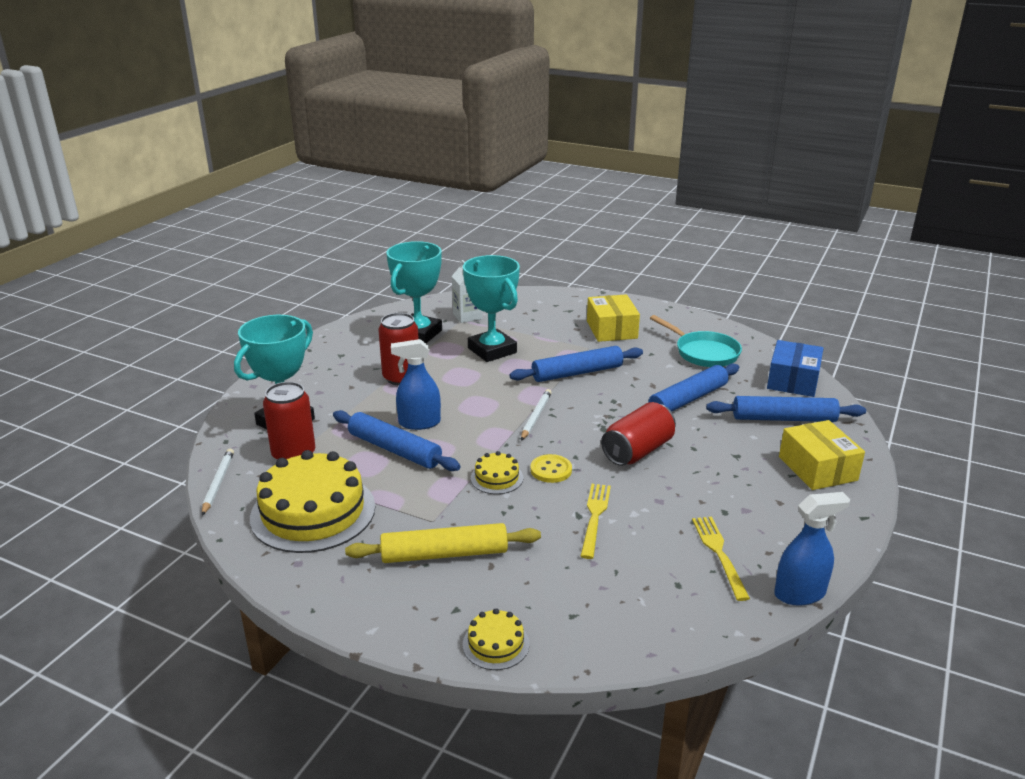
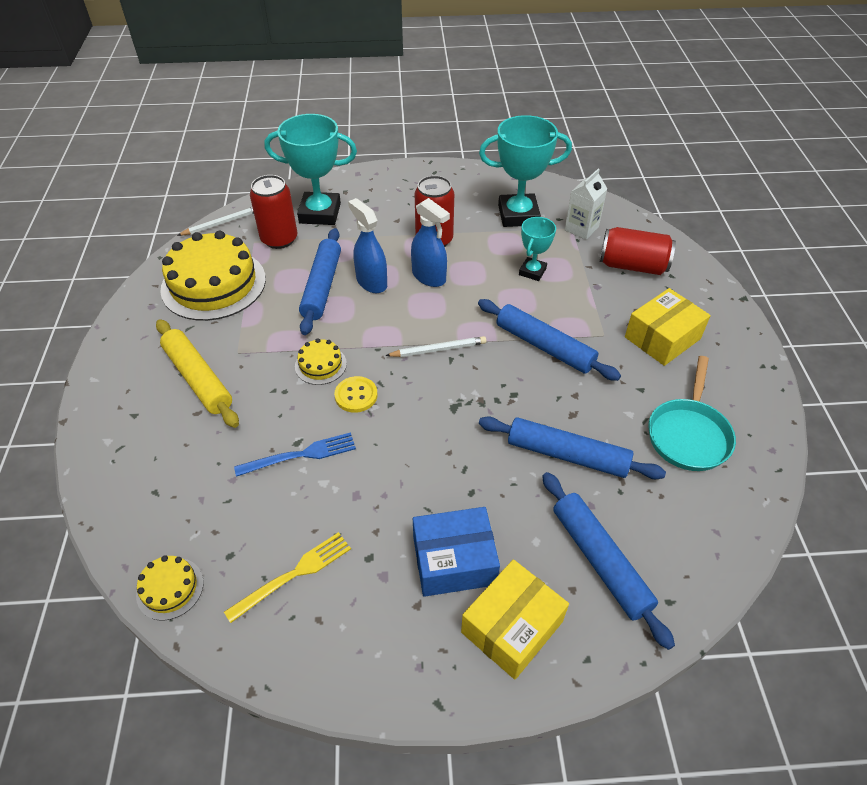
camera: 60 degrees right, 20 degrees up
(492, 350) = (532, 271): turquoise trophy -> turquoise trophy, size x0.55
(496, 644) = (102, 456): yellow cake -> yellow cake (170, 588)
(595, 517) = (301, 455): yellow fork -> blue fork
(637, 451) = (432, 447): red can -> red can (632, 266)
(793, 381) = (703, 545): blue box -> blue box (454, 561)
(800, 593) = (261, 669): blue spray bottle -> blue spray bottle (429, 277)

